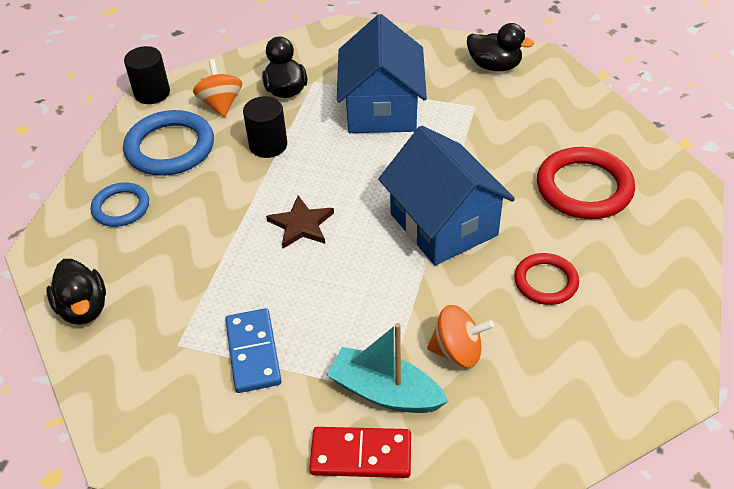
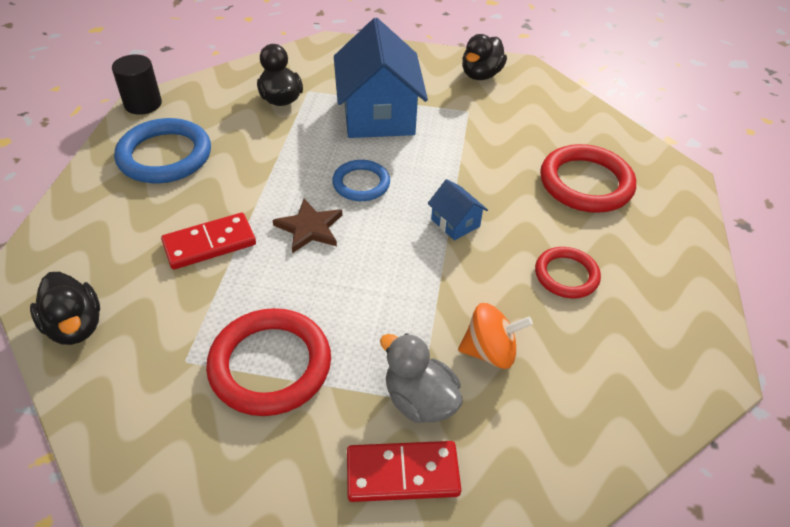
camera: 10 degrees left, 0 degrees up
(121, 207) = (114, 217): blue ring -> blue ring (361, 183)
(206, 236) = (209, 243): none -> red domino
(221, 104) = (215, 113): orange spinning top -> none
(253, 352) = (270, 365): blue domino -> red ring
(268, 145) = (267, 151): black cylinder -> none
(385, 392) = (419, 400): turquoise boat -> grey duck
(443, 224) = (455, 223): blue house -> blue house, size x0.44
(494, 66) = (481, 75): black duck -> black duck turned 105 degrees clockwise

